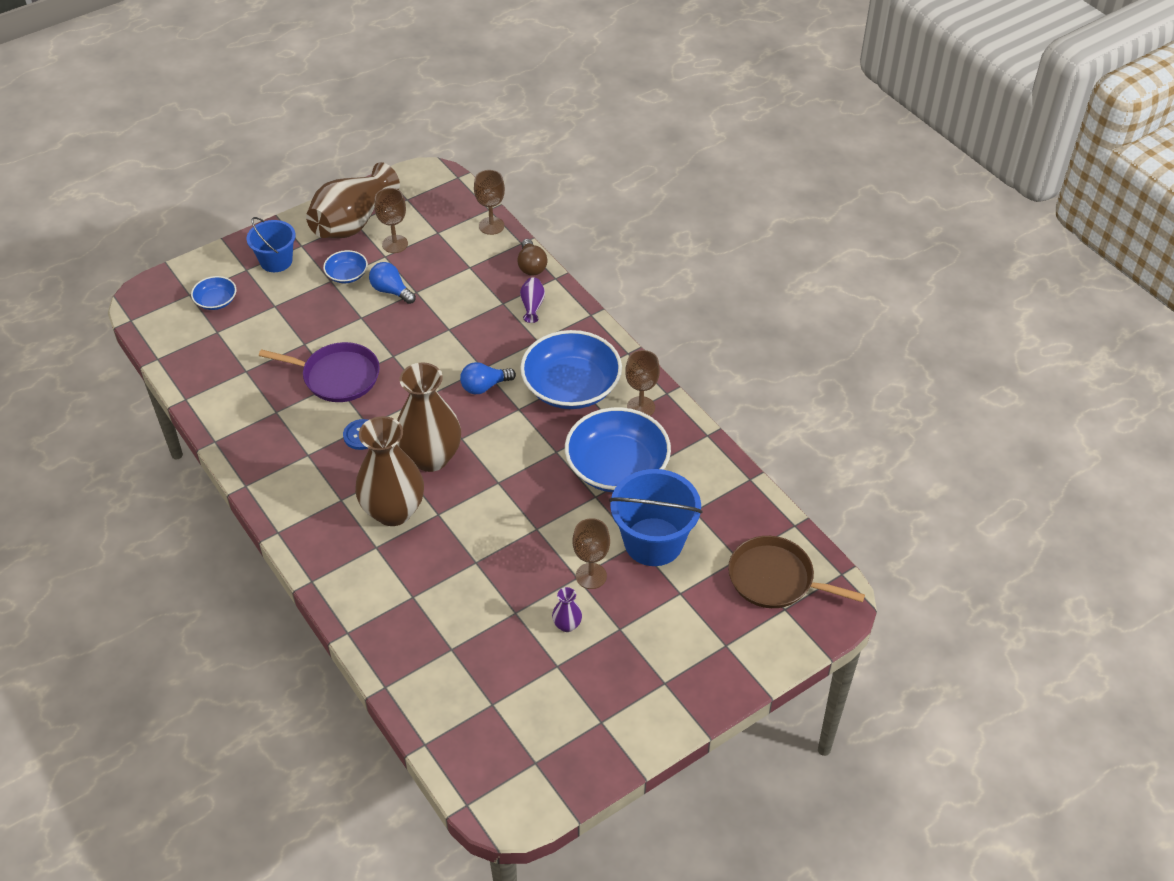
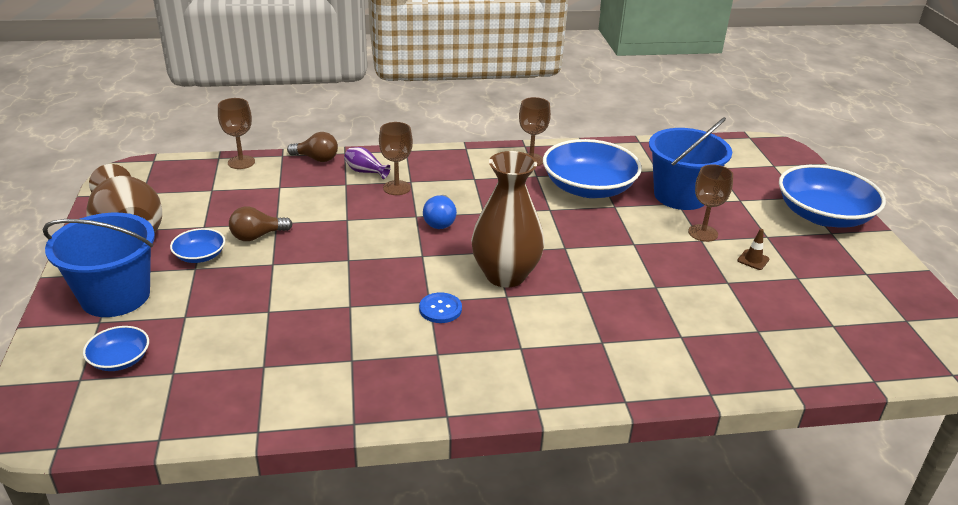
camera: 65 degrees left, 15 degrees down
(276, 261) = (115, 296): blue bucket -> blue bucket, size x1.58
(337, 376) = (341, 302): purple pan -> none
(391, 291) = (257, 236): blue light bulb -> brown light bulb
(393, 511) = (560, 317): brown vase -> none
(395, 244) = (195, 216): brown goblet -> brown goblet (396, 188)
(567, 625) = (753, 260): purple vase -> brown traffic cone
(571, 387) = (480, 182): blue bowl -> blue bowl (823, 215)
(775, 579) = (743, 160): brown pan -> none

